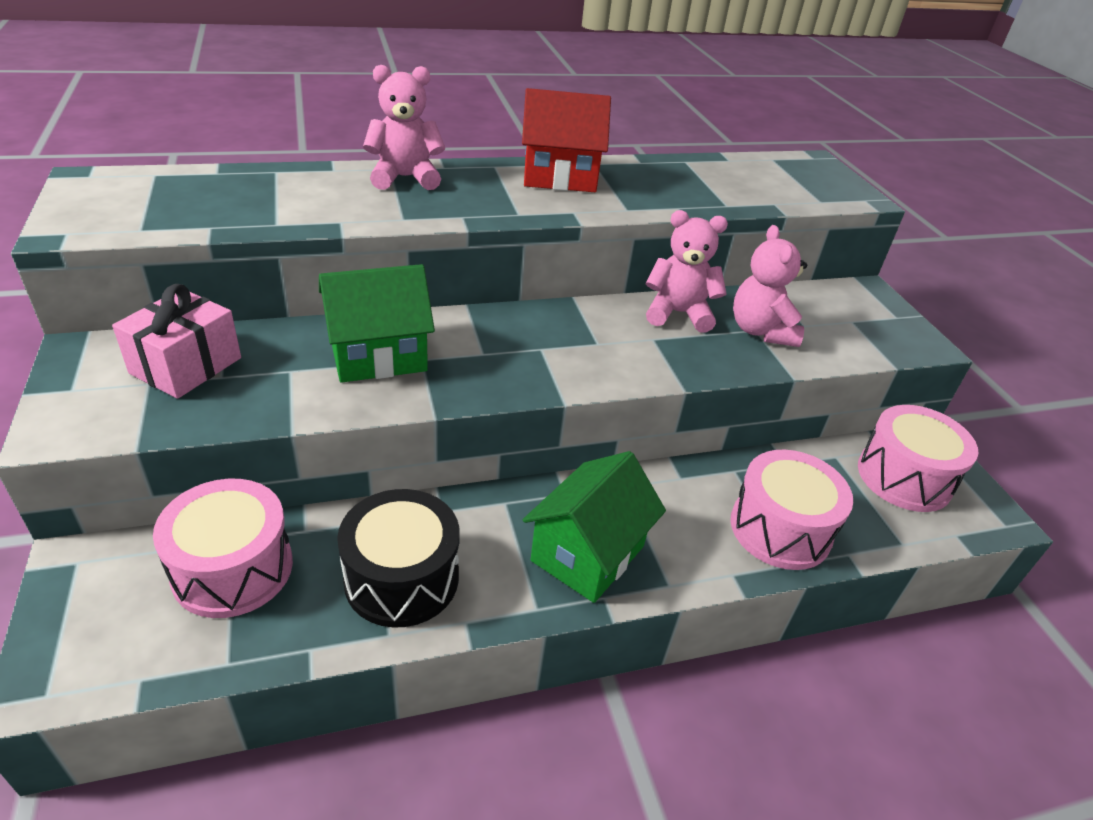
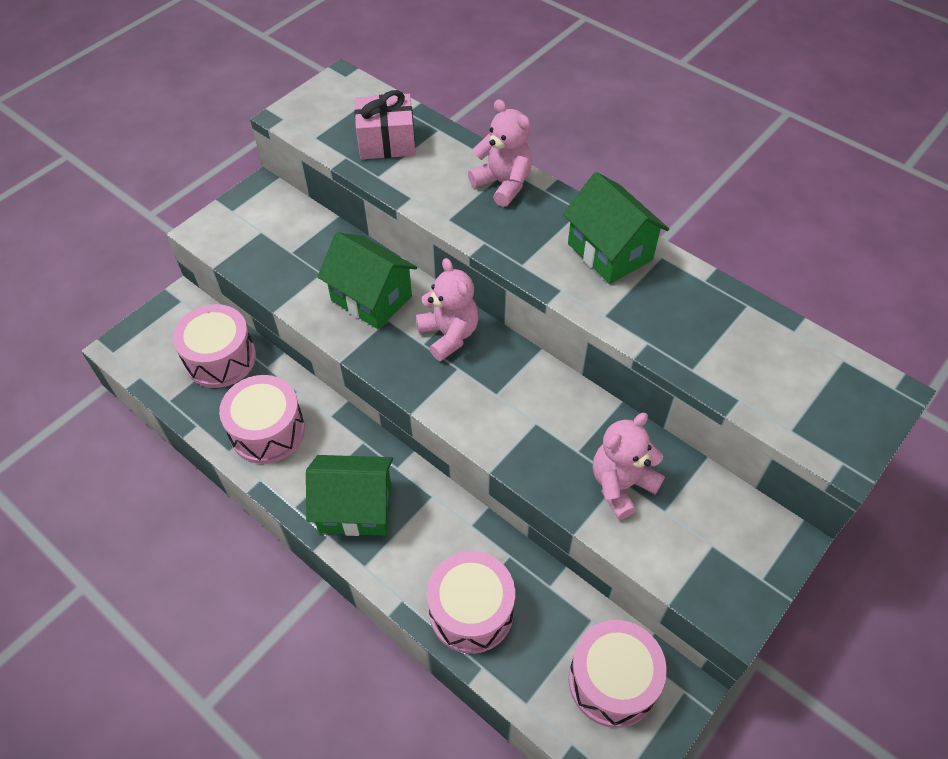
camera: 60 degrees right, 15 degrees up
(186, 365) = (286, 233): pink gift -> pink gift (386, 142)
(402, 578) = (267, 431): black drum -> pink drum
(559, 177) = (609, 252): red house -> green house
(678, 313) = (587, 421): pink teddy bear -> pink teddy bear (449, 335)

